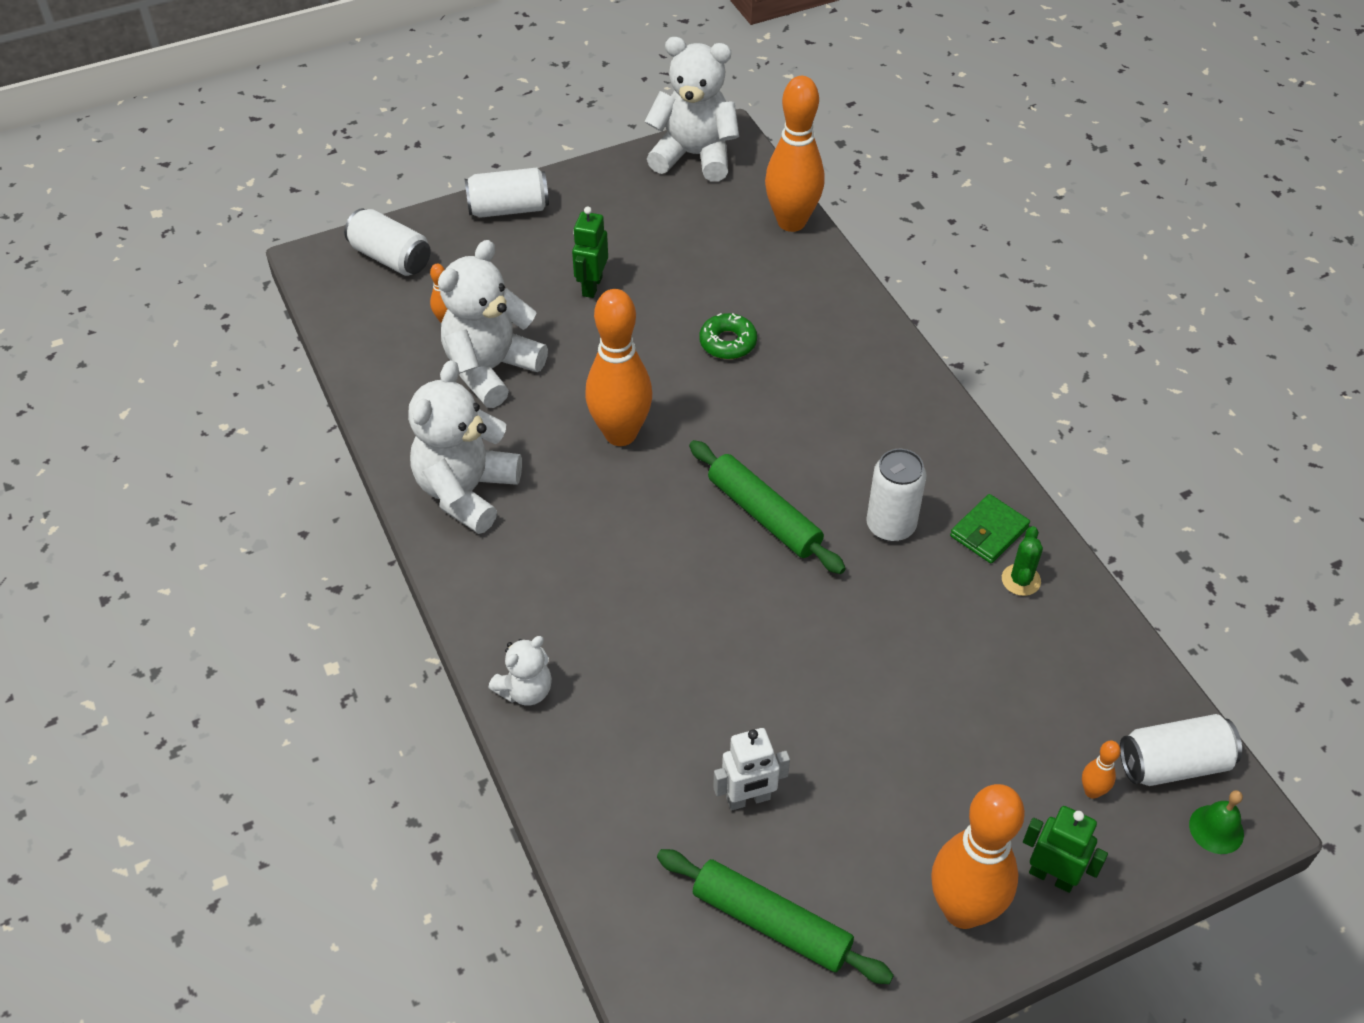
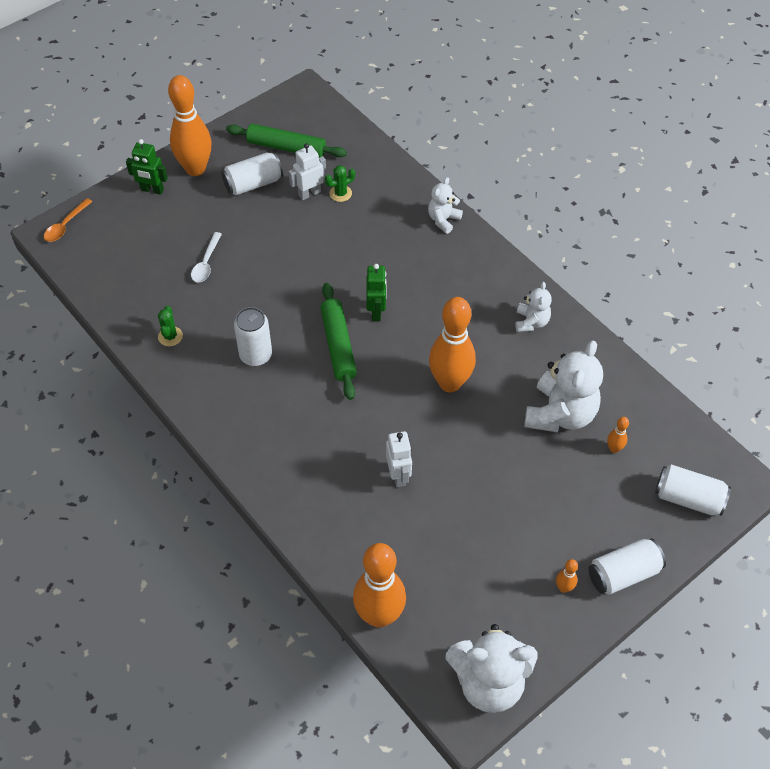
camera: 165 degrees right, 5 degrees up
(466, 491) = (531, 322): white teddy bear -> white teddy bear, size x0.53
(592, 286) = (520, 506): green robot -> green robot (376, 311)
(690, 786) = (340, 193): none -> green cactus
(728, 342) = (398, 475): green donut -> white robot
(764, 515) = (338, 345): green rolling pin -> green rolling pin turned 45 degrees clockwise
(955, 695) = (206, 263): none -> white spoon
(989, 532) = (192, 364): green wallet -> none
(1092, 791) = (130, 230): orange bowling pin -> orange bowling pin (564, 588)
(1173, 764) = (85, 251): white can -> white can (253, 183)
(1216, 829) = (65, 225): green bell -> orange spoon

